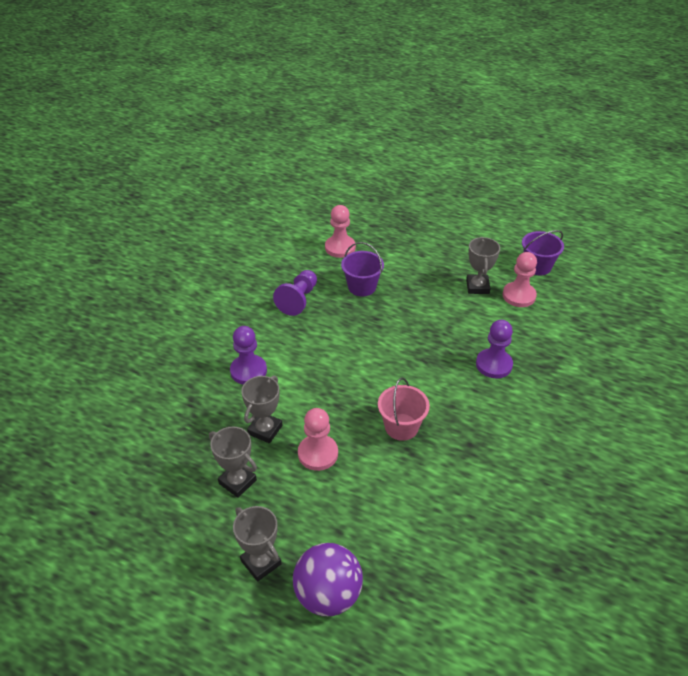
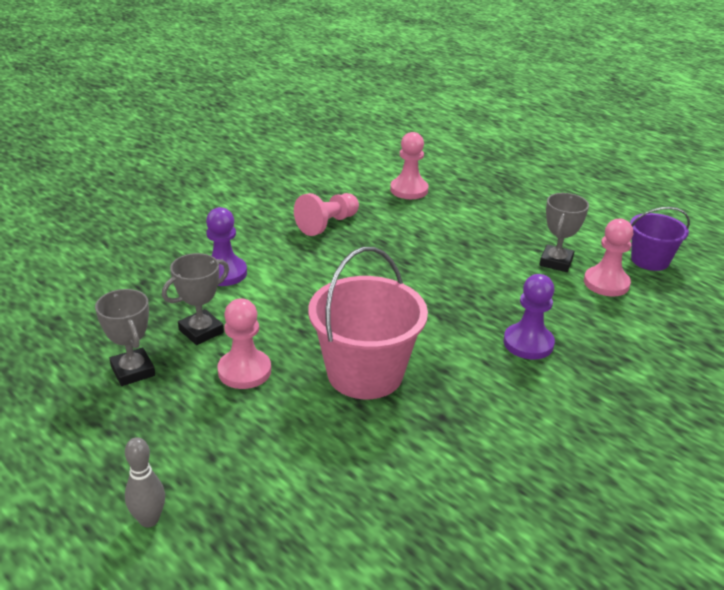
camera: 20 degrees right, 10 degrees down
(261, 562) = (97, 458): grey trophy -> none
(298, 300) = (327, 224): purple pawn -> pink pawn
(328, 595) = (149, 520): purple ball -> grey bowling pin
(362, 287) = (410, 229): purple bucket -> none
(401, 427) = (365, 373): pink bucket -> pink bucket, size x1.67

